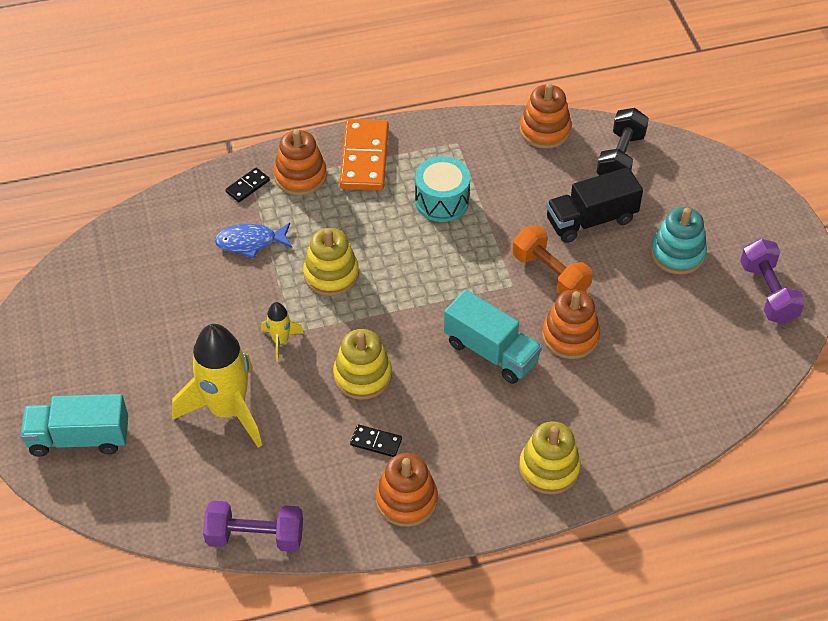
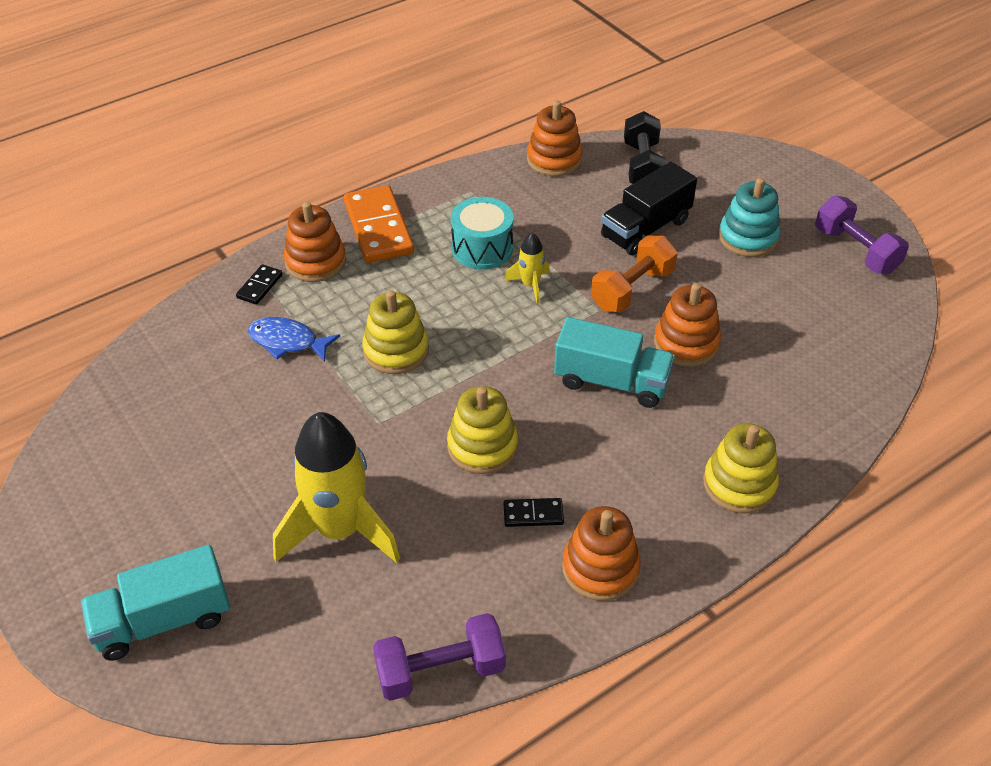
camera: 20 degrees left, 5 degrees down
(250, 242) = (288, 341): blue fish -> blue fish turned 45 degrees clockwise
(280, 341) = (369, 436): yellow rocket -> yellow rocket (530, 285)
(550, 274) = (632, 289): orange dumbbell -> orange dumbbell turned 75 degrees counterclockwise

